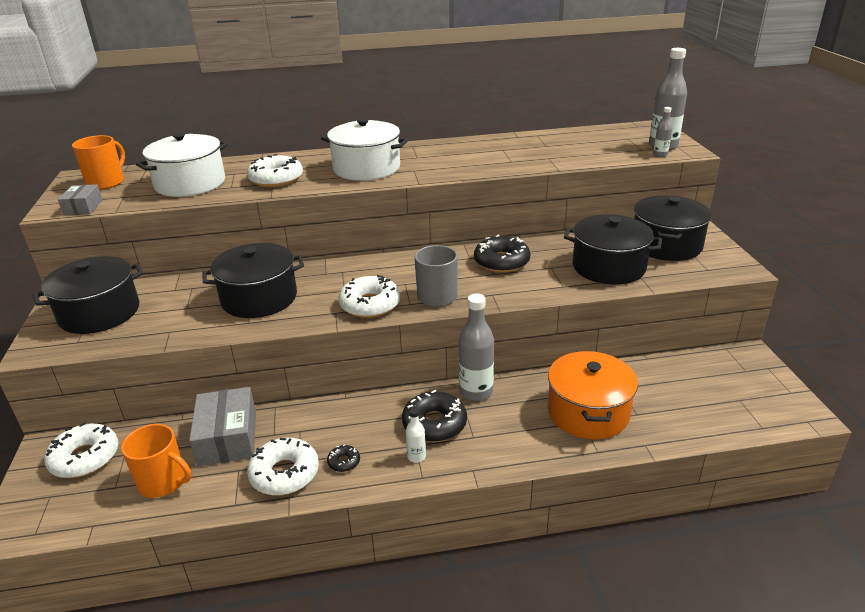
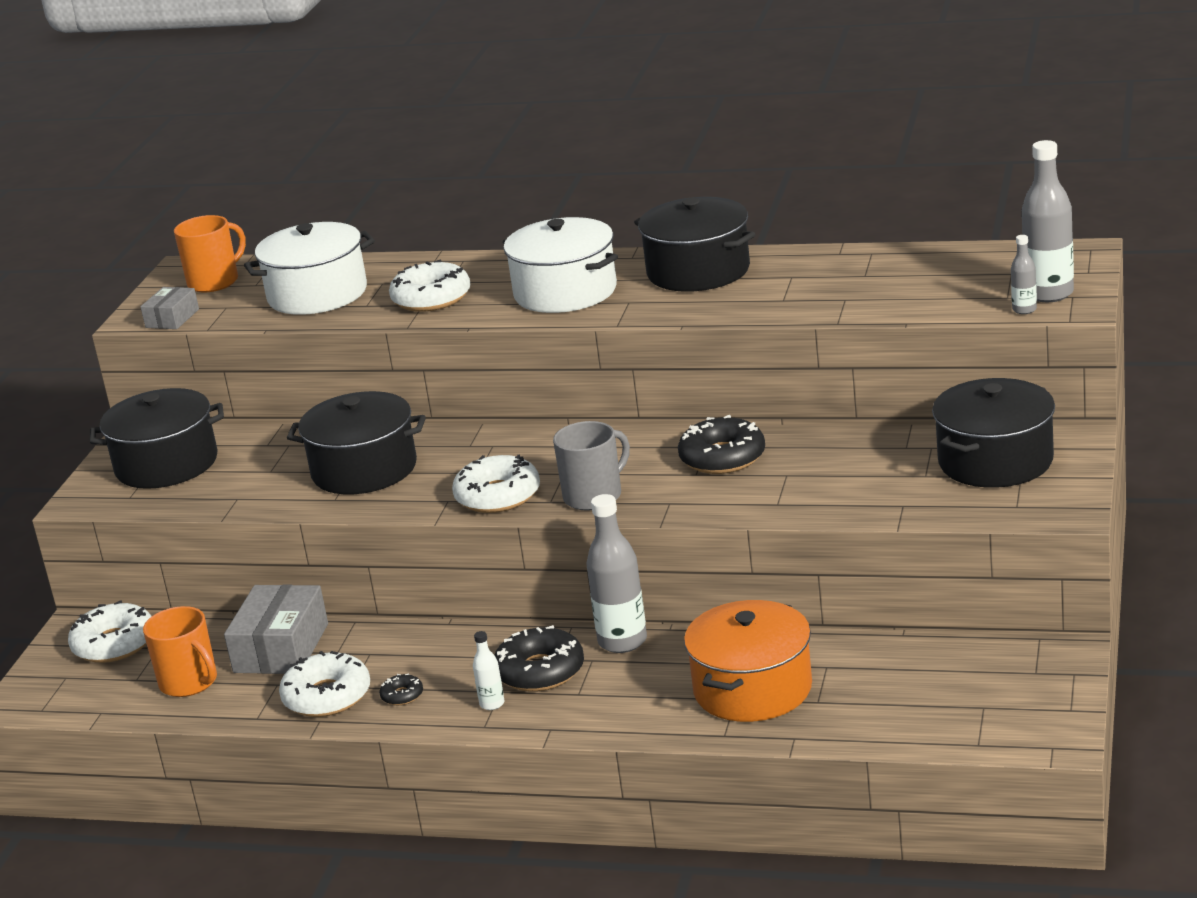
camera: 25 degrees right, 5 degrees down
(608, 267) = (871, 484): black pot -> black pot (698, 271)

